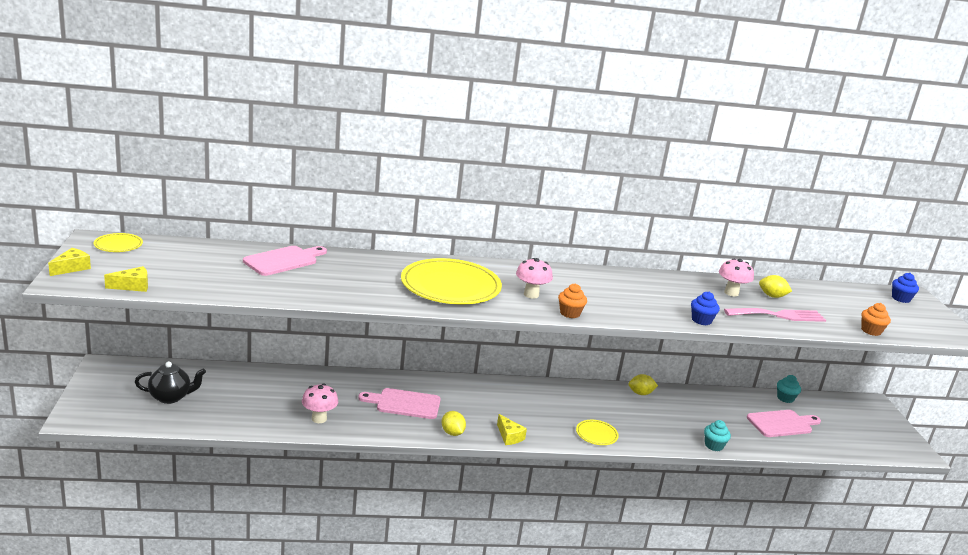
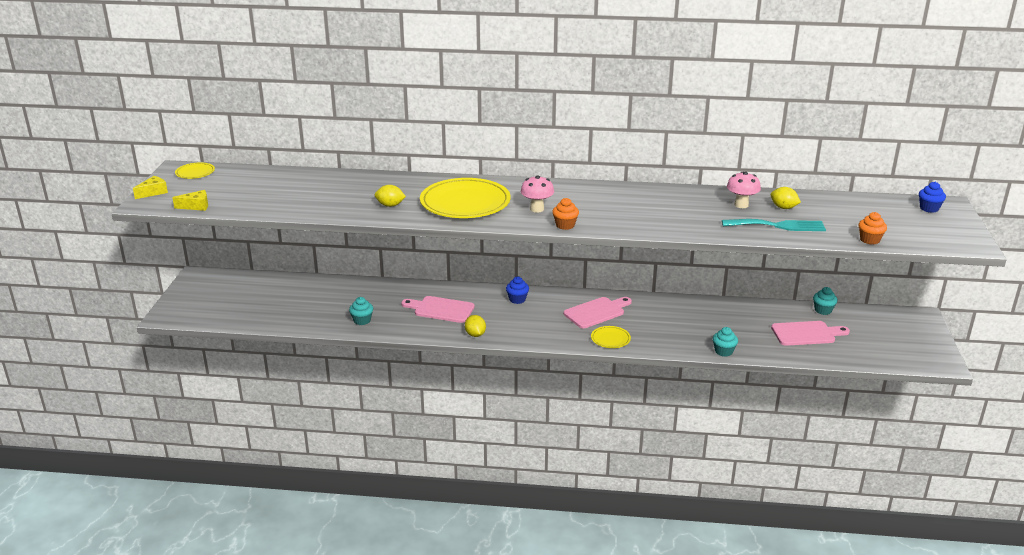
camera: 15 degrees right, 5 degrees up
(171, 397) = (244, 301): black teapot -> none
(283, 260) = (327, 183): pink cutting board -> pink cutting board (596, 312)
(319, 419) = (362, 320): pink mushroom -> turquoise cupcake
(509, 436) = (526, 339): yellow cheese -> none
(640, 393) = (671, 304): yellow lemon -> yellow lemon (390, 205)
(701, 320) = (692, 231): blue cupcake -> blue cupcake (517, 299)
(779, 315) = (778, 226): pink fork -> turquoise fork

